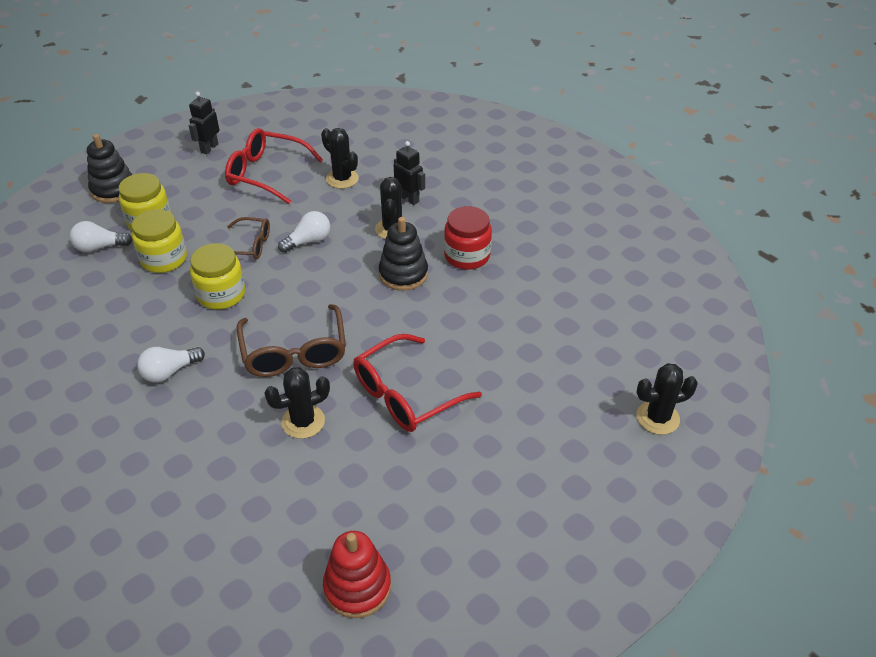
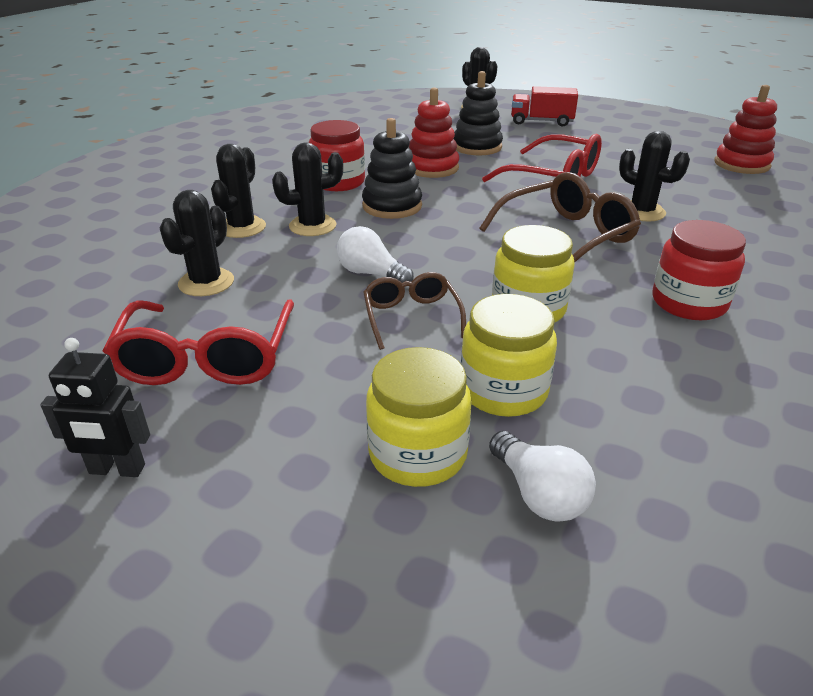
camera: 110 degrees left, 10 degrees down
(113, 190) = (335, 578): black stacking toy -> black stacking toy (477, 147)
(169, 372) = (689, 303): white light bulb -> red jar
(409, 199) = (242, 227): black robot -> black cactus
(472, 319) = (432, 168): none -> red stacking toy
(581, 460) = (541, 121): none -> red truck

